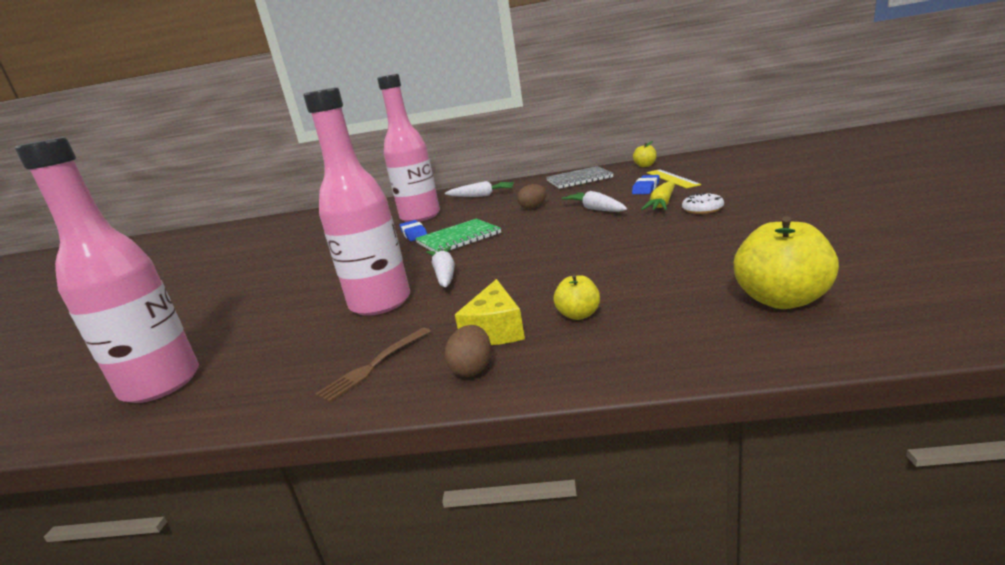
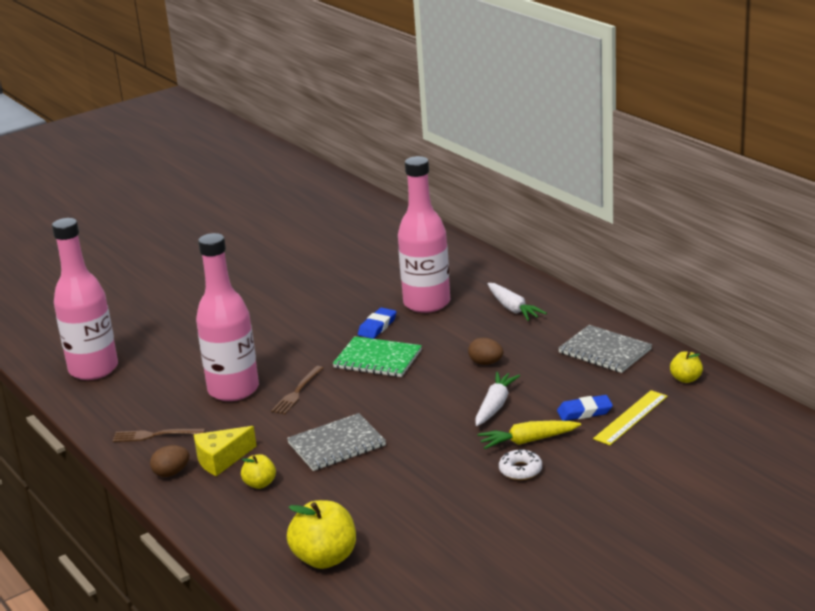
camera: 50 degrees right, 5 degrees up
(444, 274) = (297, 392): white carrot -> brown fork
(562, 268) = (336, 444): none -> grey notebook

